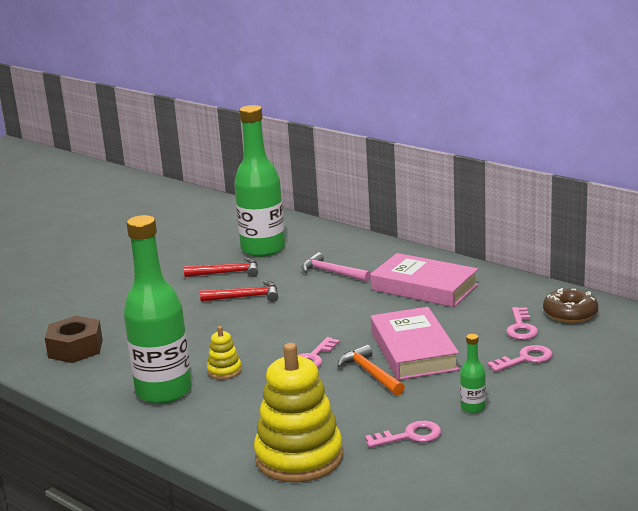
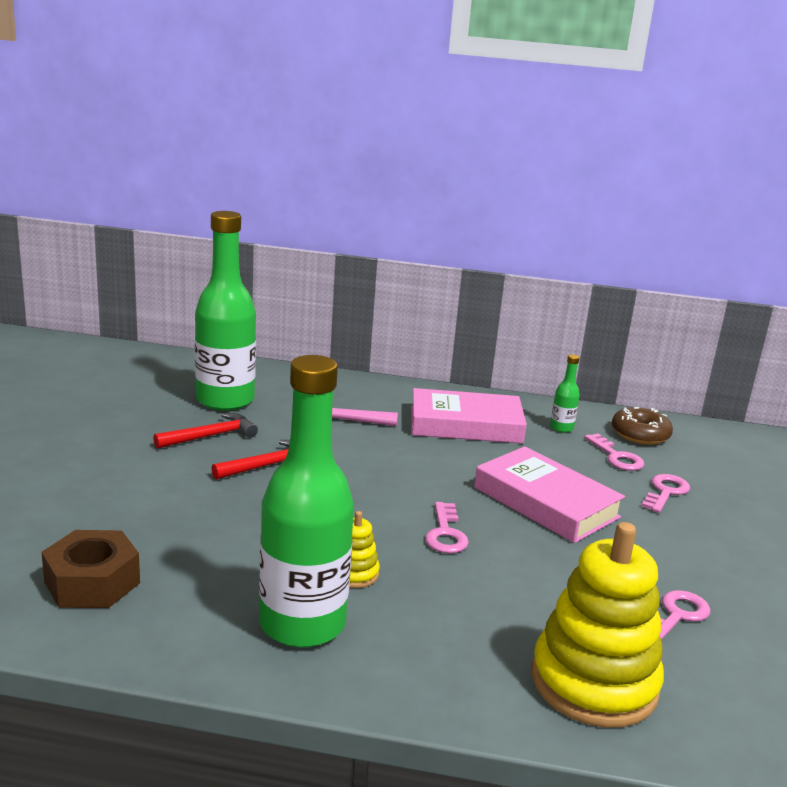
camera: 35 degrees left, 0 degrees up
(370, 373) = (534, 540): orange hammer -> none
(473, 407) = (691, 561): green bottle -> green bottle (561, 428)

